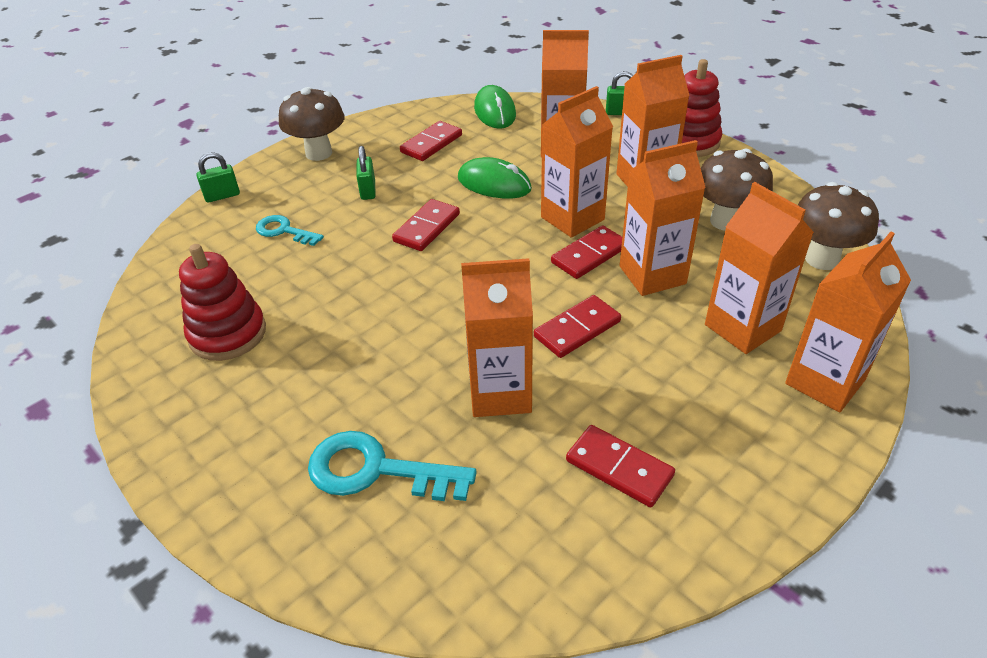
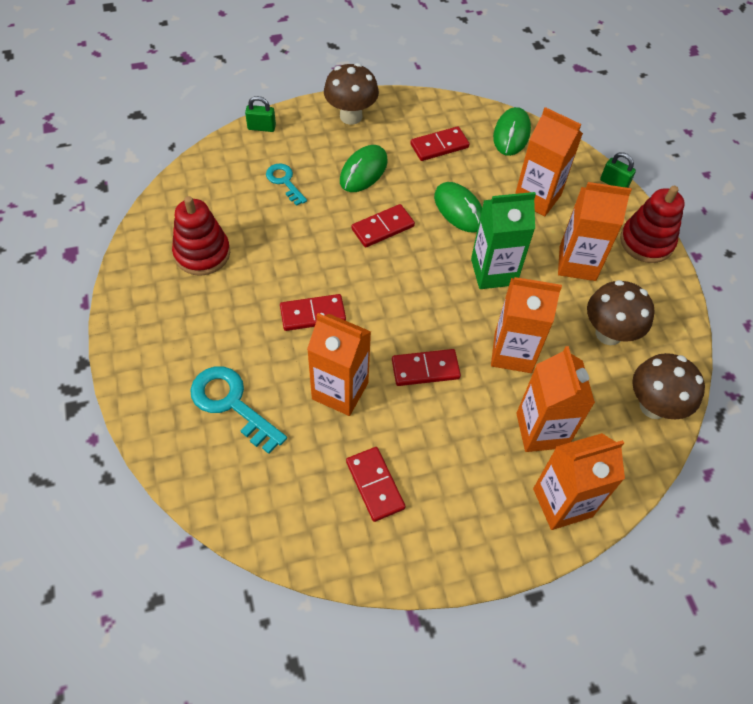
camera: 25 degrees right, 15 degrees up
(368, 190) = (363, 171): green padlock -> green mouse
(572, 218) = (493, 272): orange carton -> green carton
(589, 255) = (481, 311): red domino -> red domino (313, 314)

